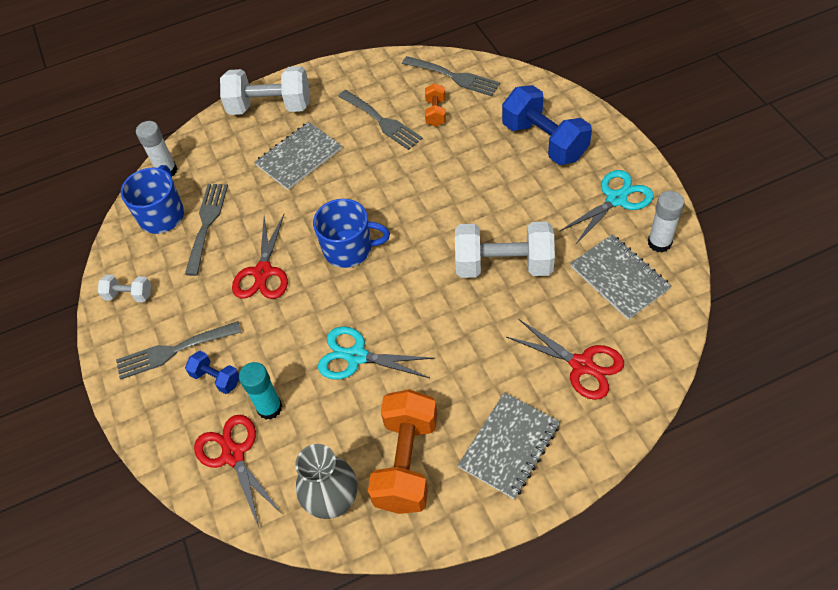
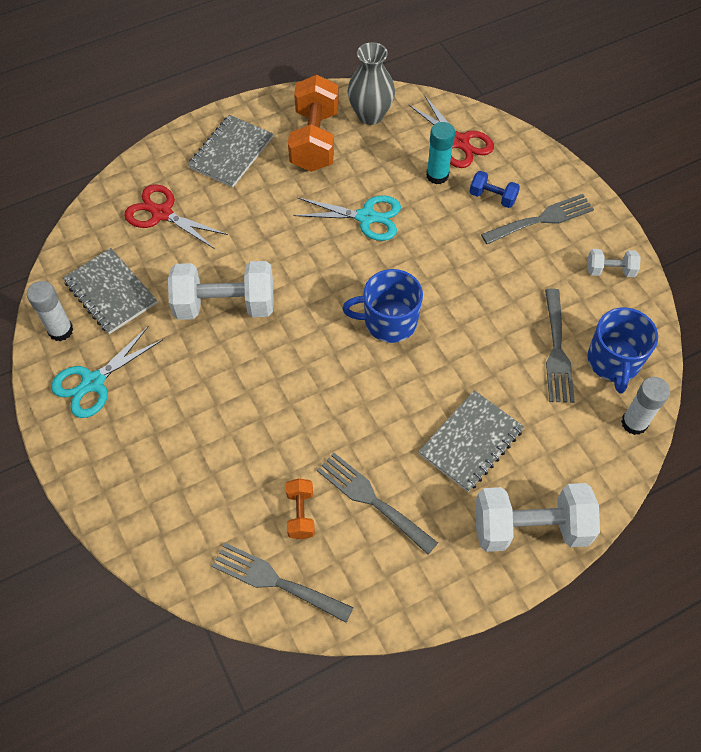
camera: 170 degrees right, 5 degrees up
(263, 272) = (476, 295): red scissors -> none
(544, 141) = (163, 465): blue dumbbell -> none

